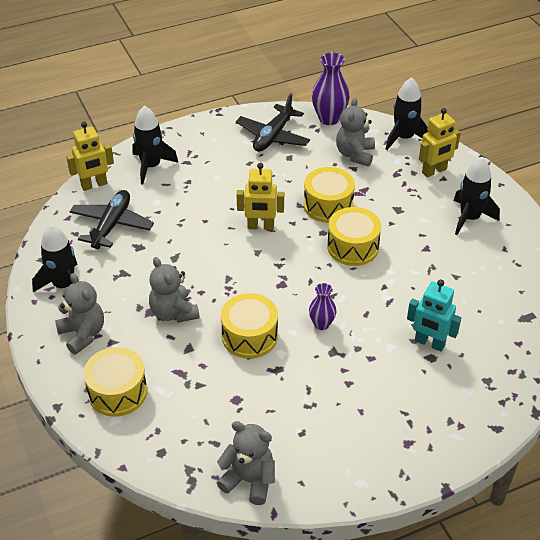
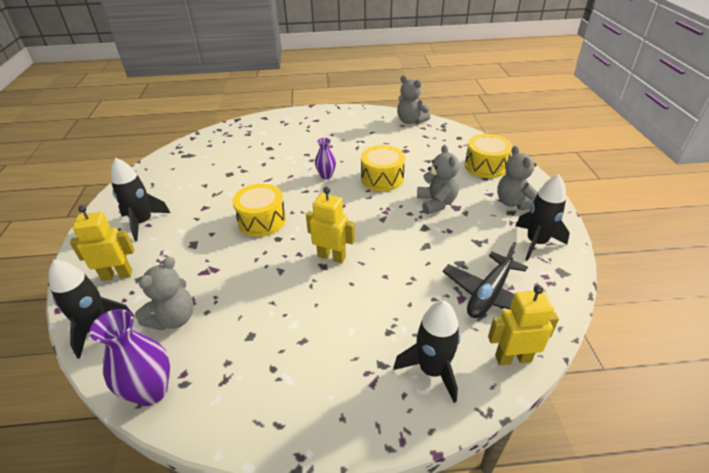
camera: 160 degrees left, 5 degrees down
(273, 136) = (247, 379): black plane -> none
(328, 205) = (253, 263): yellow drum -> none
(429, 343) = (263, 154): turquoise robot -> none

